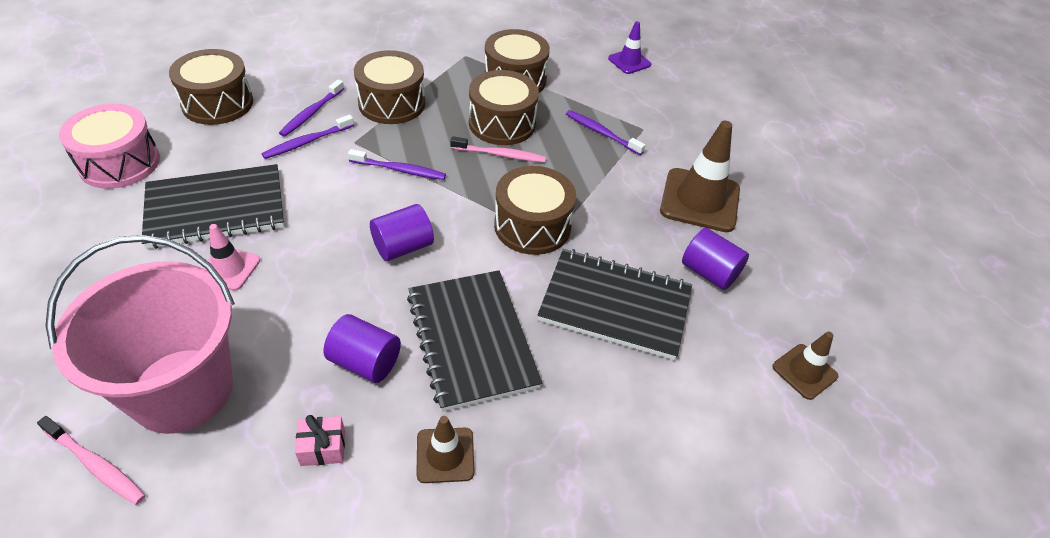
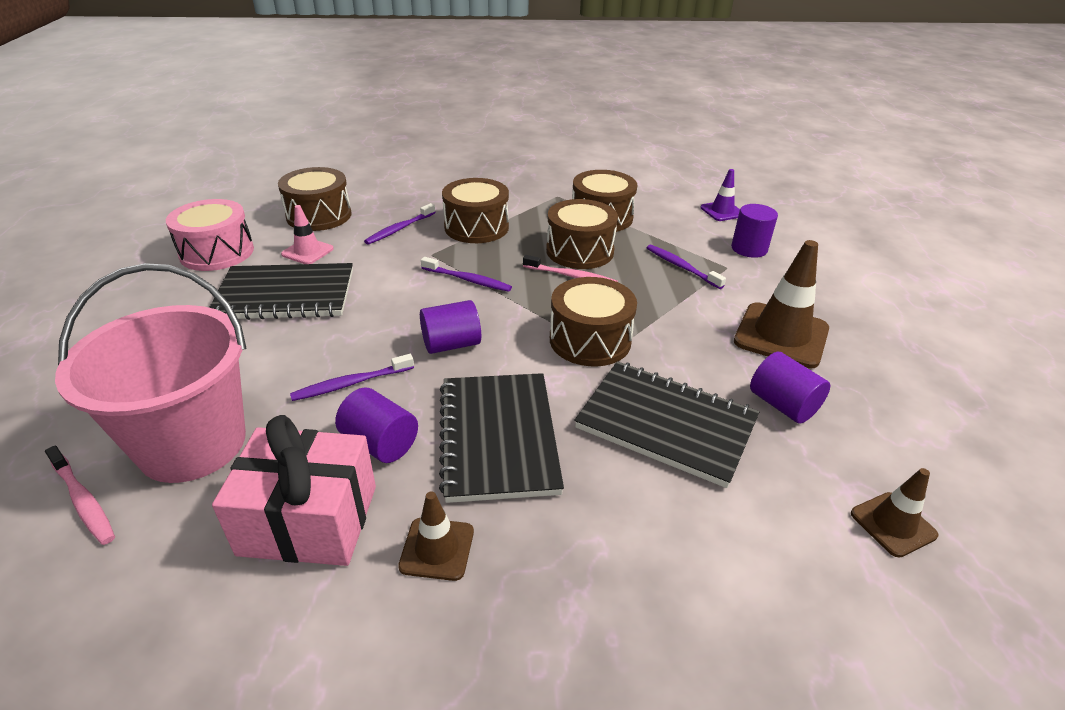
camera: 15 degrees right, 10 degrees down
(229, 268) = (278, 344): pink traffic cone -> pink traffic cone (307, 252)
(307, 142) = (388, 250): purple toothbrush -> purple toothbrush (351, 383)
(323, 447) = (309, 520): pink gift -> pink gift, size x2.41
(660, 105) = (749, 249): none -> purple cylinder

